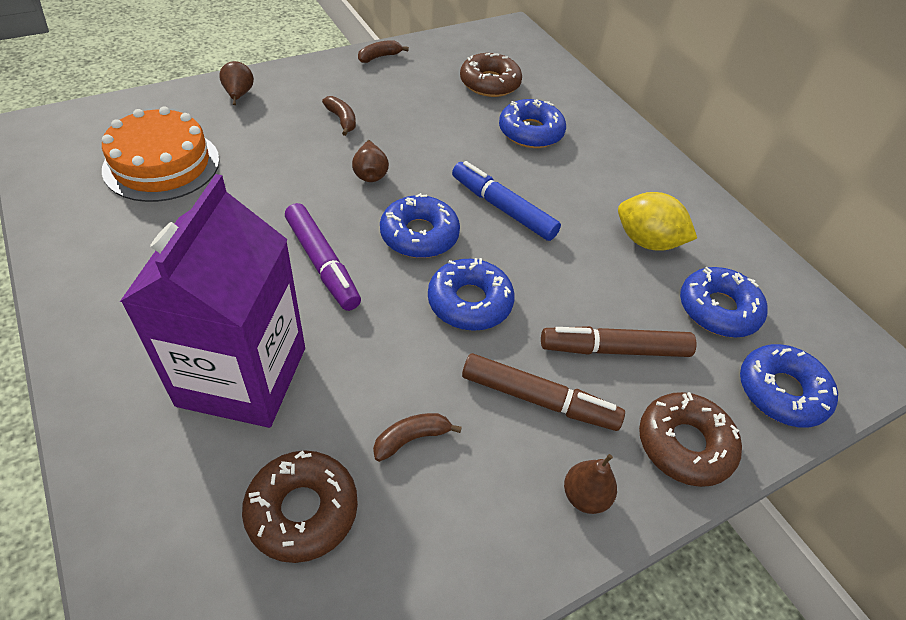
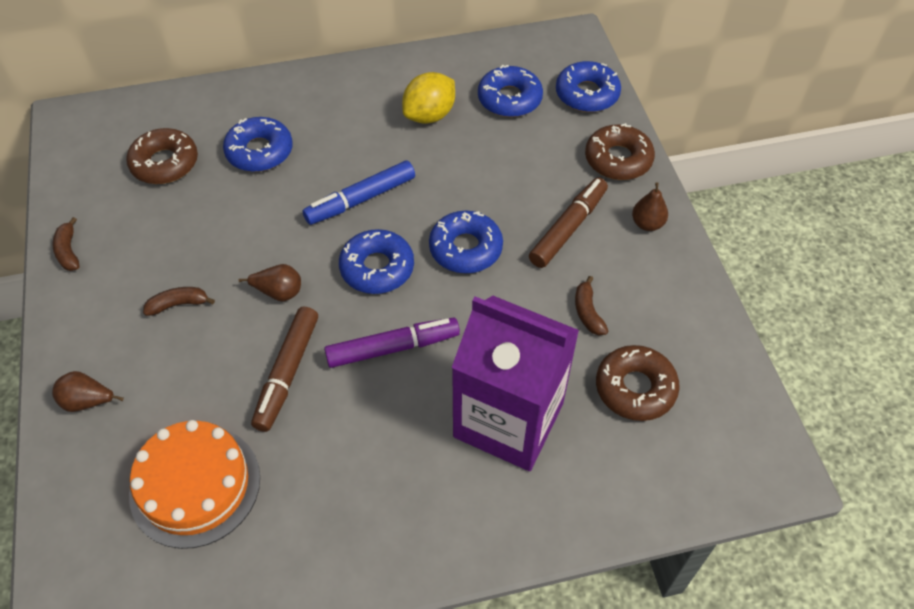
camera: 70 degrees left, 5 degrees up
(614, 350) = (533, 171): brown marker -> brown marker (287, 373)

